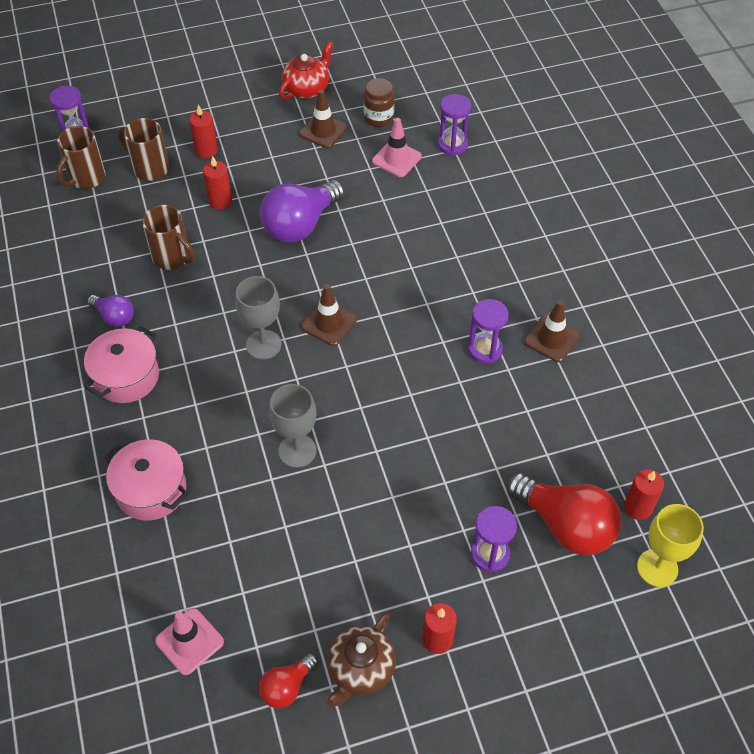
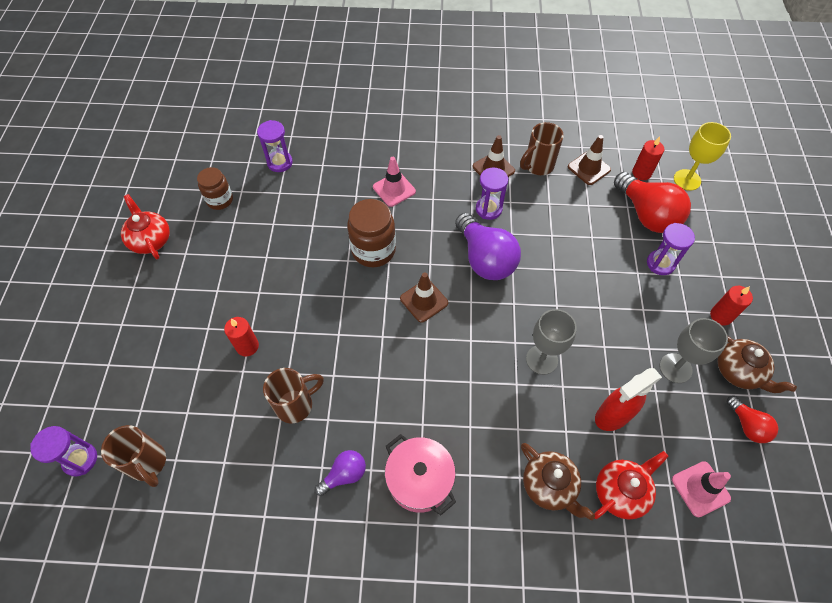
camera: 70 degrees left, 5 degrees up
(149, 168) = (170, 398): brown mug -> brown mug (537, 166)
(151, 490) = (549, 486): pink pot -> brown teapot
(164, 559) = (621, 491): none -> red teapot
(206, 150) = (177, 341): red candle -> none
(251, 535) = (612, 416): none -> red spray bottle
(263, 345) = (427, 355): grey goblet -> grey goblet (675, 368)
(300, 225) = (309, 291): purple light bulb -> purple light bulb (485, 259)
(323, 131) = (210, 243): brown traffic cone -> brown traffic cone (589, 168)
(374, 260) = (373, 250): none -> brown jar
(396, 159) = (273, 202): pink traffic cone -> pink traffic cone (394, 189)
(565, 525) = (646, 214): red light bulb -> red light bulb turned 90 degrees clockwise

